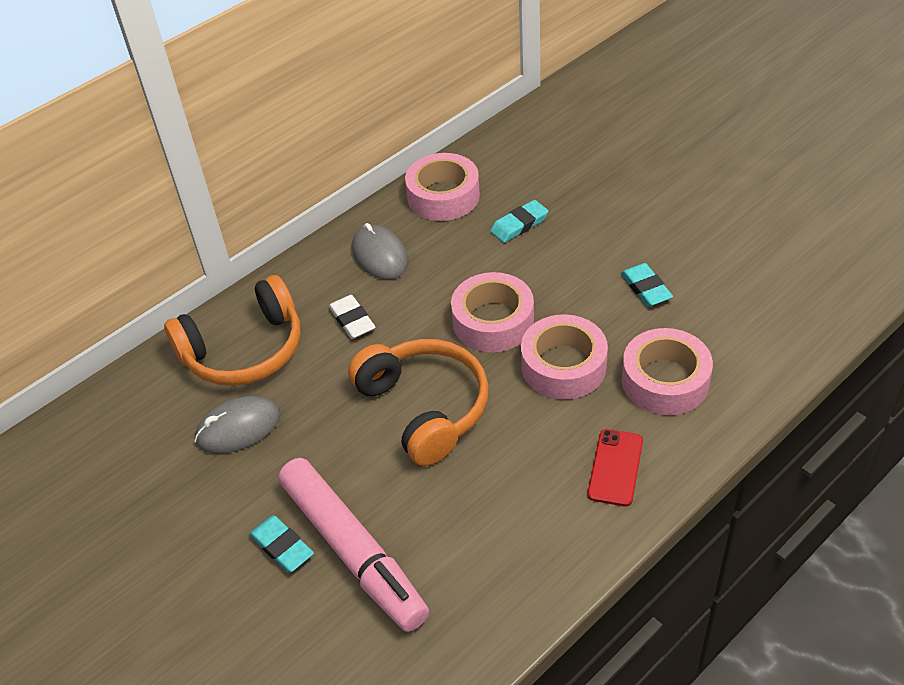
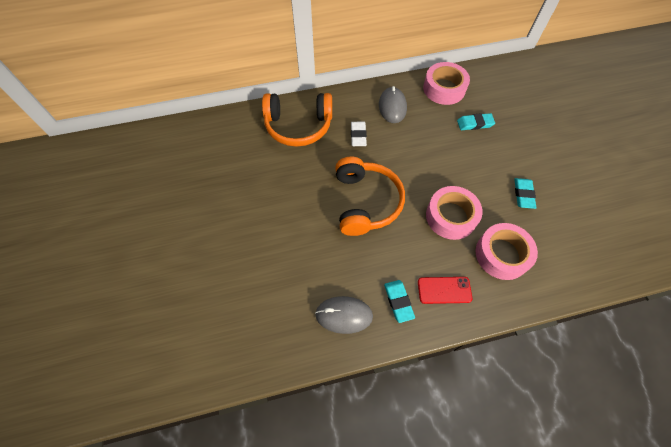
camera: 25 degrees right, 15 degrees up
(238, 428) = (272, 165): grey mouse -> grey mouse (344, 315)
(282, 546) = (256, 239): turquoise eraser -> turquoise eraser (398, 301)
(353, 551) = (286, 260): pink marker -> none
(493, 321) = (428, 172): pink tape -> none
(615, 467) = (444, 290): red phone -> red phone turned 45 degrees clockwise

